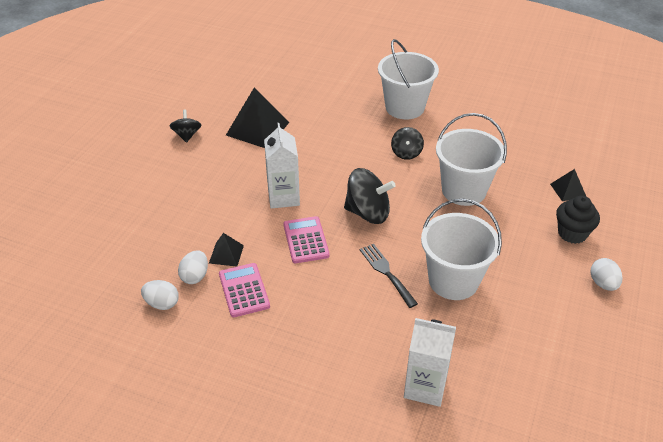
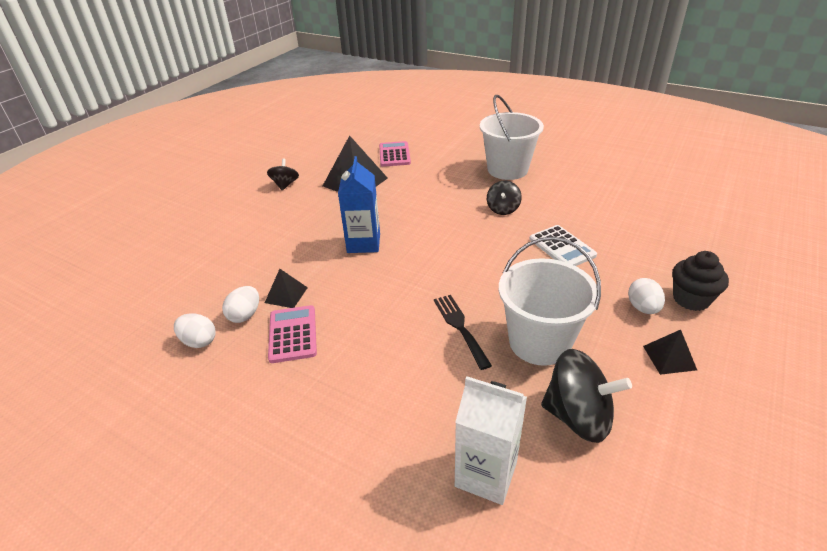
camera: 10 degrees right, 5 degrees down
(283, 197) = (363, 243): white carton -> blue carton
(306, 240) = (376, 286): pink calculator -> pink calculator (394, 155)
(368, 213) = (450, 263): black spinning top -> black spinning top (578, 416)
(463, 190) = (562, 247): white bucket -> white calculator
(568, 190) = (685, 253): black pyramid -> black pyramid (669, 357)
(603, 283) = (733, 360): white egg -> white egg (643, 308)

